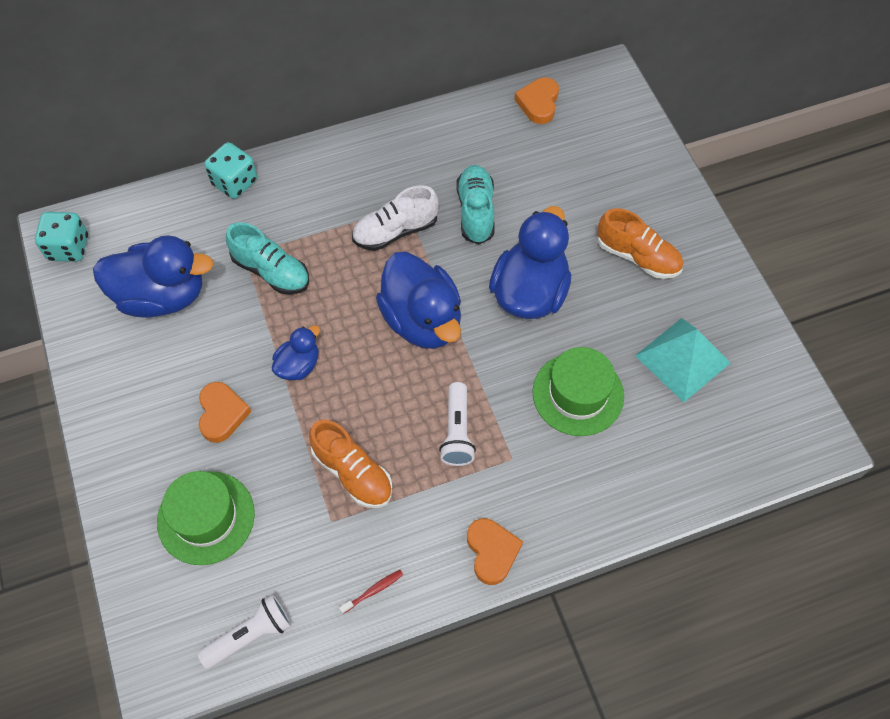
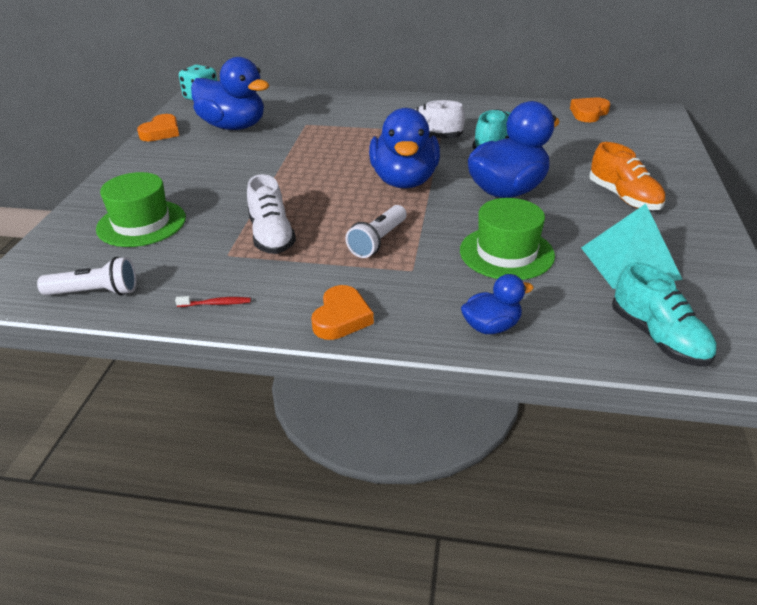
camera: 30 degrees right, 25 degrees down
(222, 414) = (211, 181): orange heart -> orange heart (161, 132)
(234, 182) = (331, 98): turquoise dice -> none
(271, 271) = (316, 134): turquoise shoe -> turquoise shoe (658, 337)
(298, 365) = (289, 176): blue duck -> blue duck (491, 327)
(352, 472) = (271, 236): orange shoe -> white shoe

